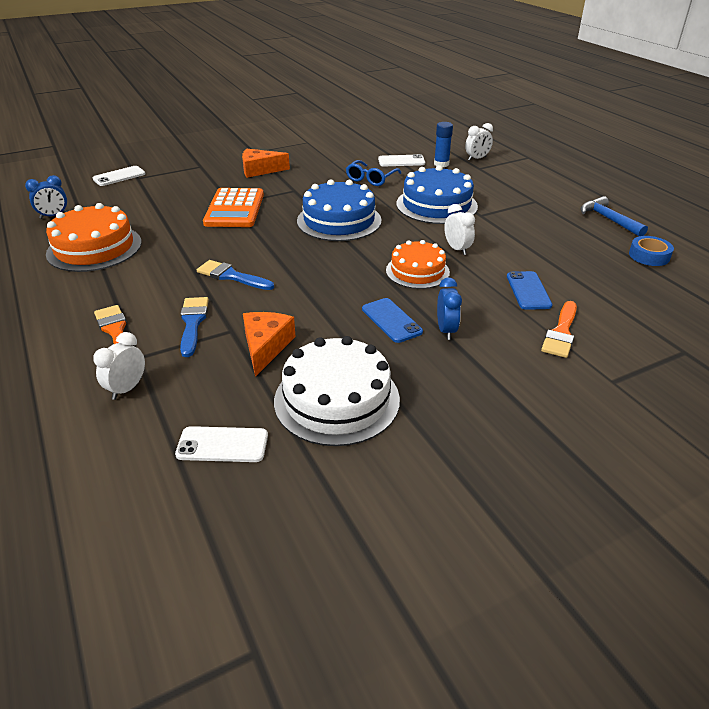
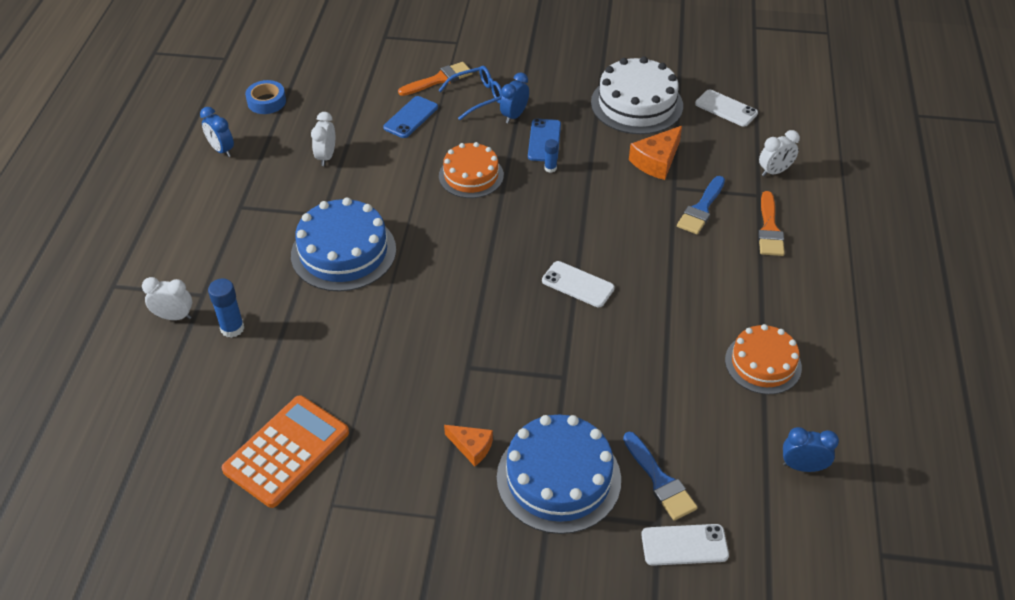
camera: 145 degrees left, 10 degrees up
(94, 248) = (763, 363): orange cake -> orange cake, size x0.66
(231, 276) = (639, 248): blue brush -> blue brush (660, 480)
(234, 209) = (568, 362): orange calculator -> orange calculator (287, 451)
(260, 170) = (471, 447): orange cheese -> orange cheese, size x0.64
(339, 220) = (471, 279): blue cake -> blue cake (558, 478)
(360, 301) = (550, 168): none -> blue glue stick
(371, 178) = (352, 342): blue glasses -> blue glasses (477, 97)
(401, 161) = (269, 364): white phone -> white phone (577, 284)
(457, 249) = (406, 183): white clock -> white clock (326, 157)
(608, 219) = (221, 150): blue hammer -> blue clock

